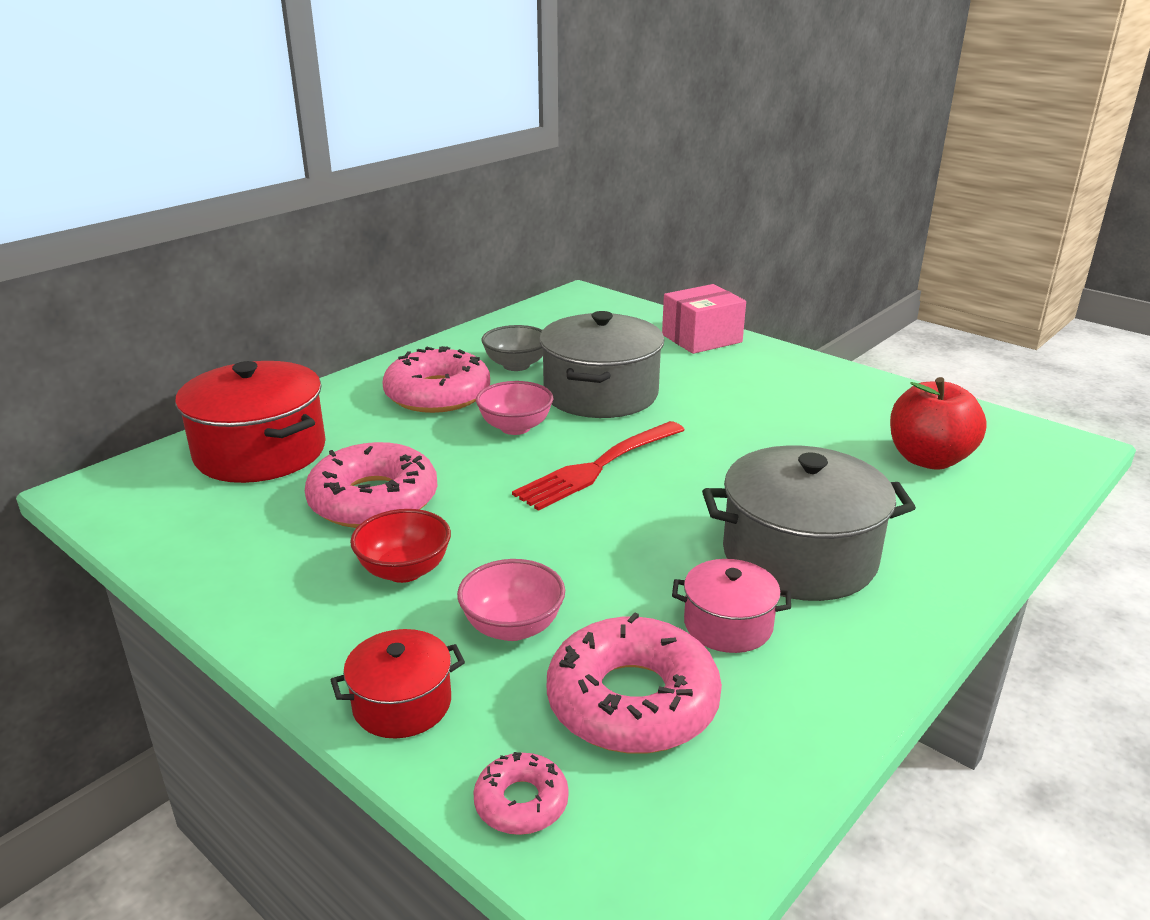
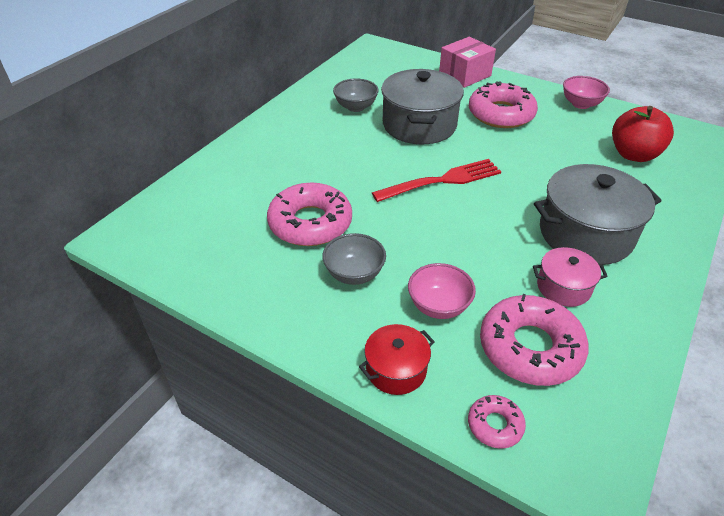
camera: 10 degrees left, 15 degrees up
(260, 452) = (217, 194): red pot -> none
(404, 570) = (354, 274): red bowl -> grey bowl
(437, 394) = (314, 135): pink donut -> pink donut (501, 114)
(515, 427) = (376, 156): pink bowl -> pink bowl (581, 104)
(599, 466) = (441, 181): red fork -> red fork turned 150 degrees counterclockwise

